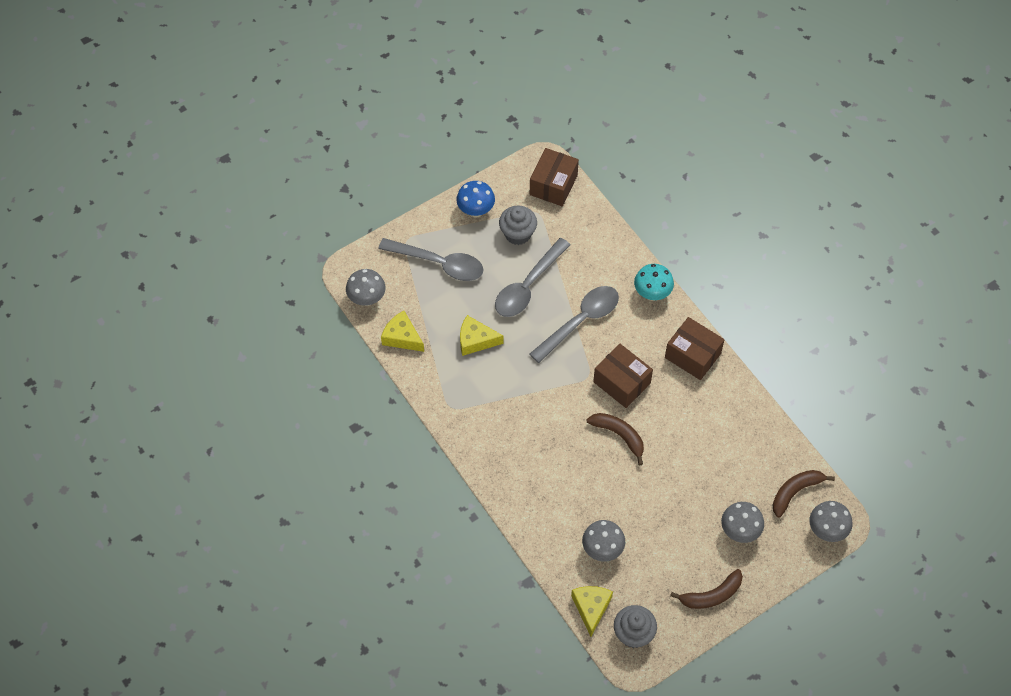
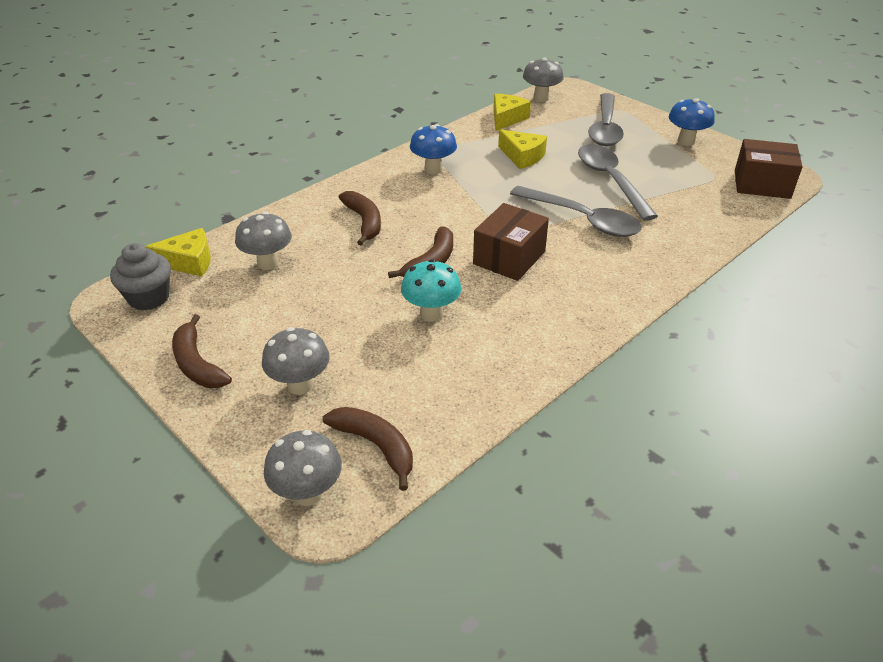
camera: 80 degrees right, 20 degrees down
(475, 340) = (522, 156): yellow cheese -> yellow cheese turned 135 degrees clockwise
(483, 413) = (433, 169): none -> blue mushroom
(517, 234) = (675, 168): grey cupcake -> none
(528, 286) = (611, 181): grey spoon -> grey spoon turned 45 degrees clockwise
(556, 476) = (364, 222): none -> brown banana
(652, 294) = (656, 271): turquoise mushroom -> turquoise mushroom (431, 314)
(692, 355) = (578, 315): brown box -> none

